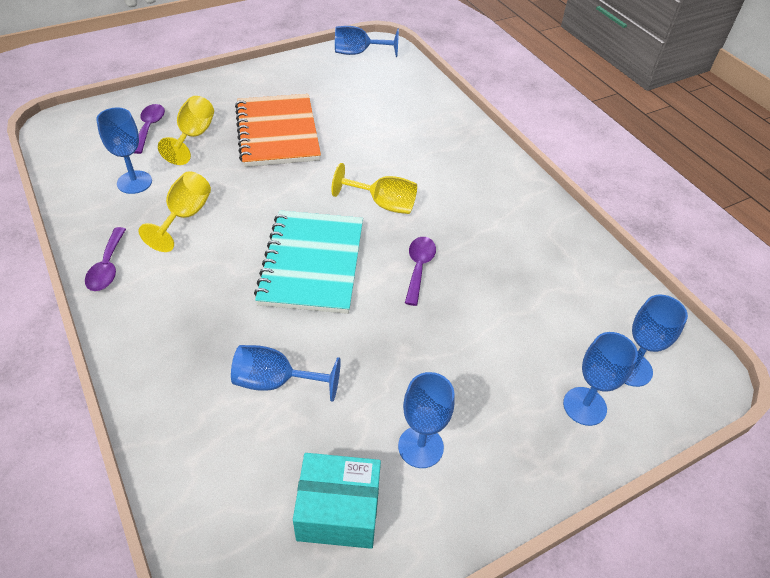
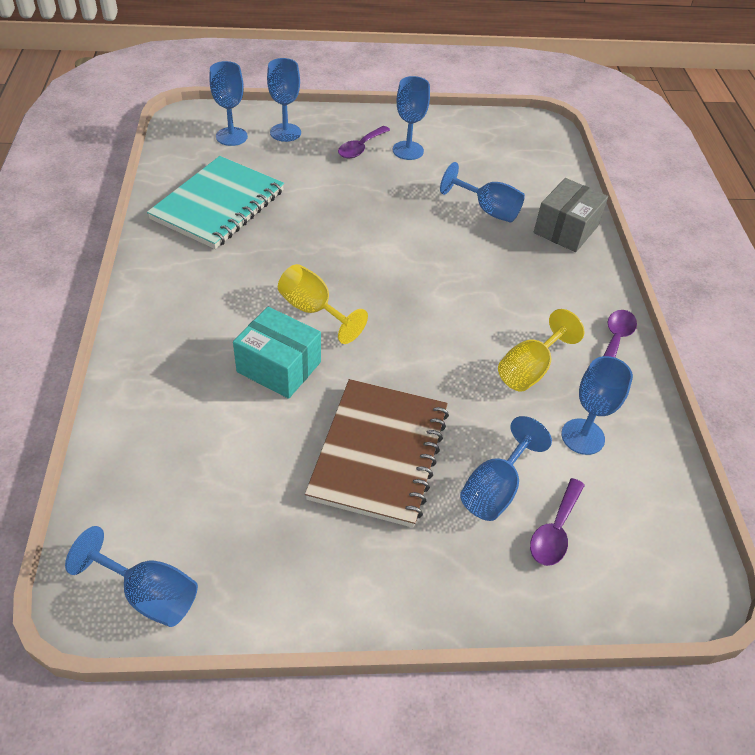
camera: 155 degrees left, 0 degrees up
(172, 390) = (565, 229): none -> grey box
(193, 136) = (495, 489): yellow goblet -> blue goblet
(277, 133) = (379, 453): orange notebook -> brown notebook
(312, 263) = (419, 278): turquoise notebook -> turquoise notebook (218, 205)
(338, 511) = (475, 143): turquoise box -> turquoise box (279, 367)
(419, 267) = (326, 243): purple spoon -> purple spoon (360, 148)

